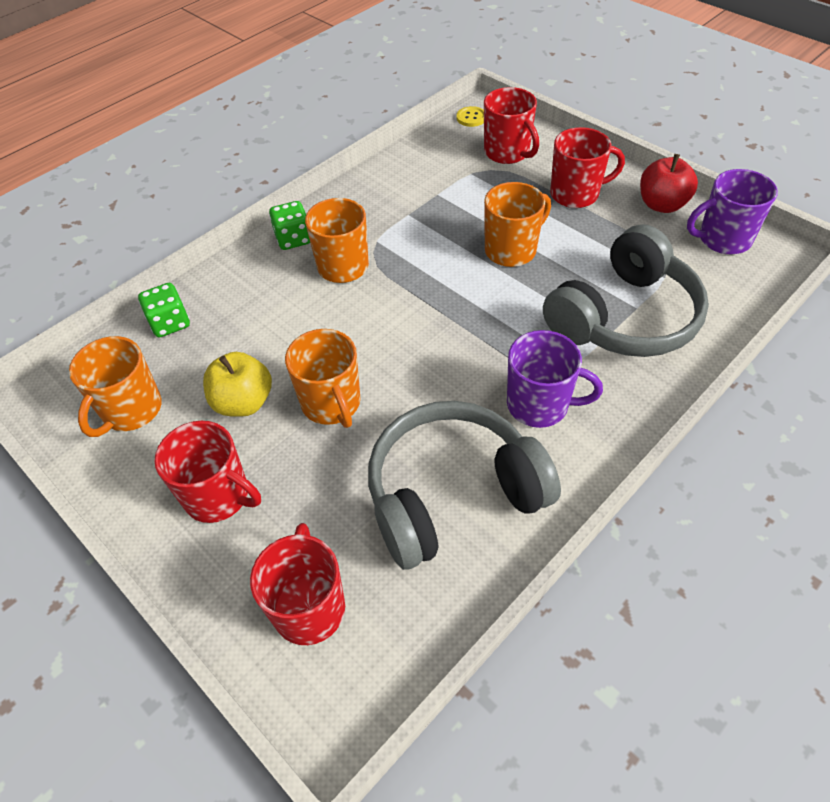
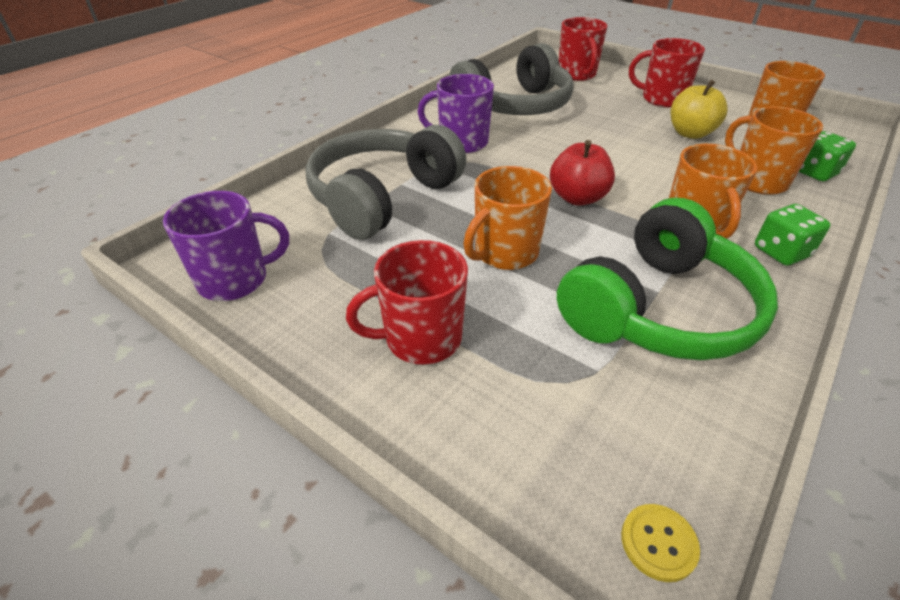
camera: 170 degrees right, 10 degrees down
(332, 403) = (622, 136): orange mug -> orange mug (757, 181)
(415, 203) = (658, 309): none -> green headphones
(507, 152) = (546, 426): red mug -> none
(662, 205) = (294, 327): red apple -> red apple (577, 198)

